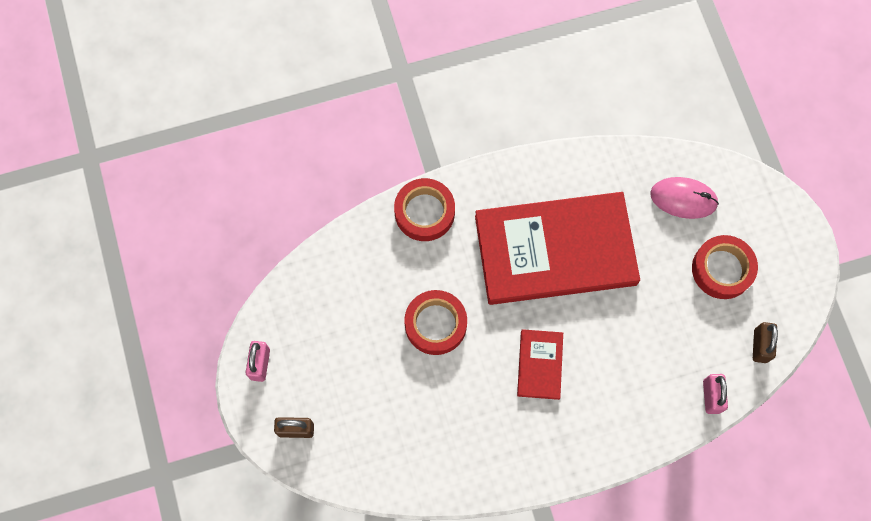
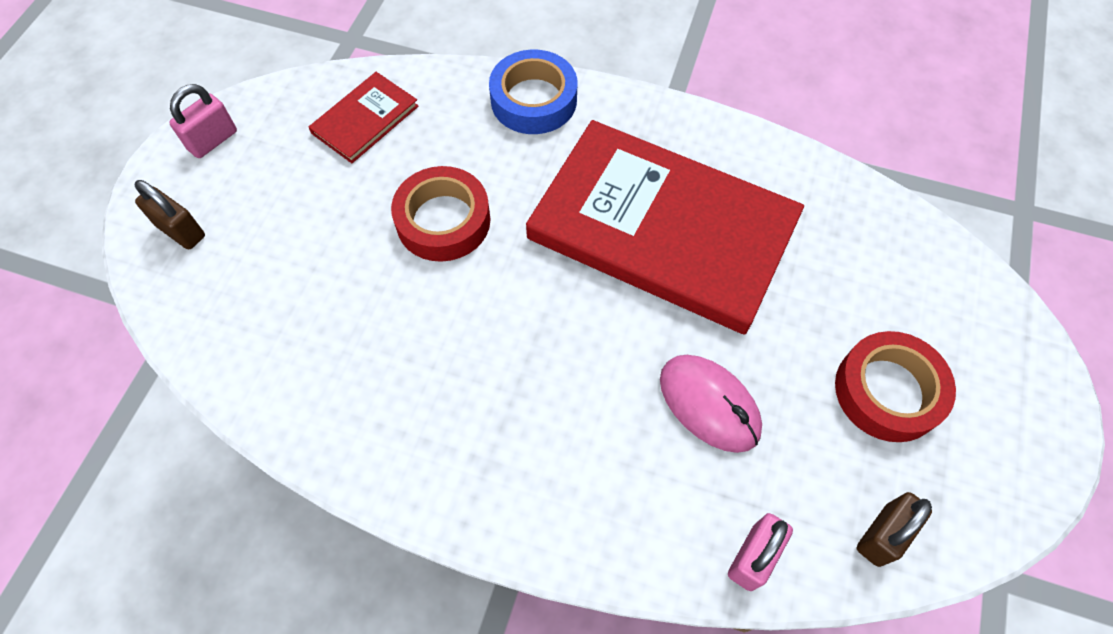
camera: 35 degrees right, 10 degrees down
(424, 212) = (533, 100): red tape -> blue tape
(540, 365) = (533, 349): red book -> red book (365, 119)
(683, 199) = (887, 271): pink mouse -> pink mouse (709, 404)

